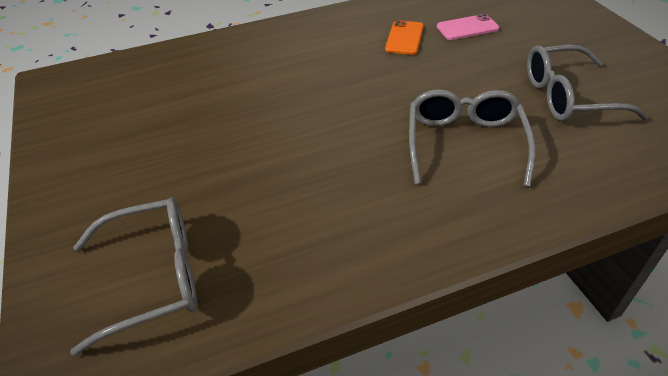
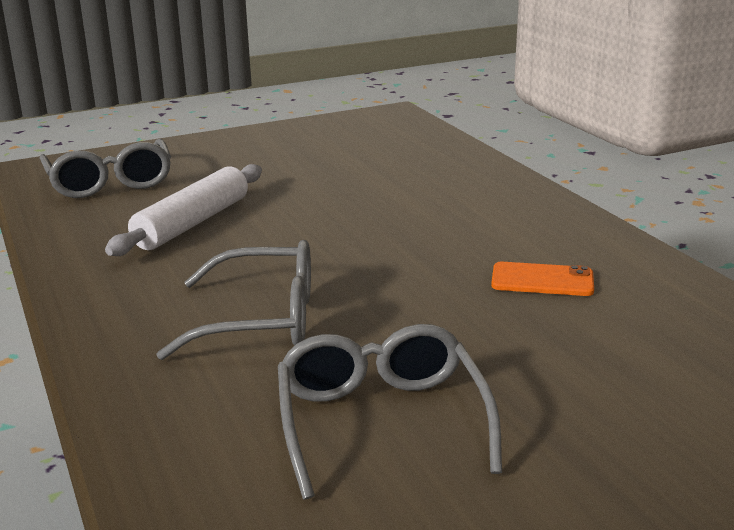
camera: 85 degrees right, 20 degrees down
(288, 195) = (193, 223): none -> white rolling pin
(467, 28) = (602, 336): pink phone -> none

